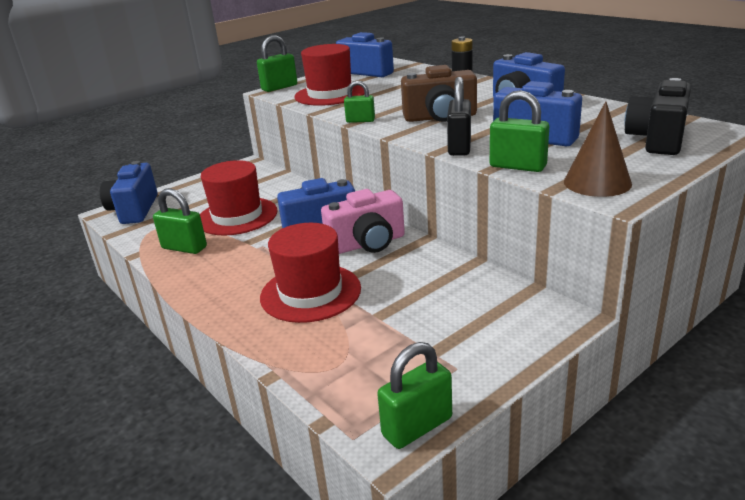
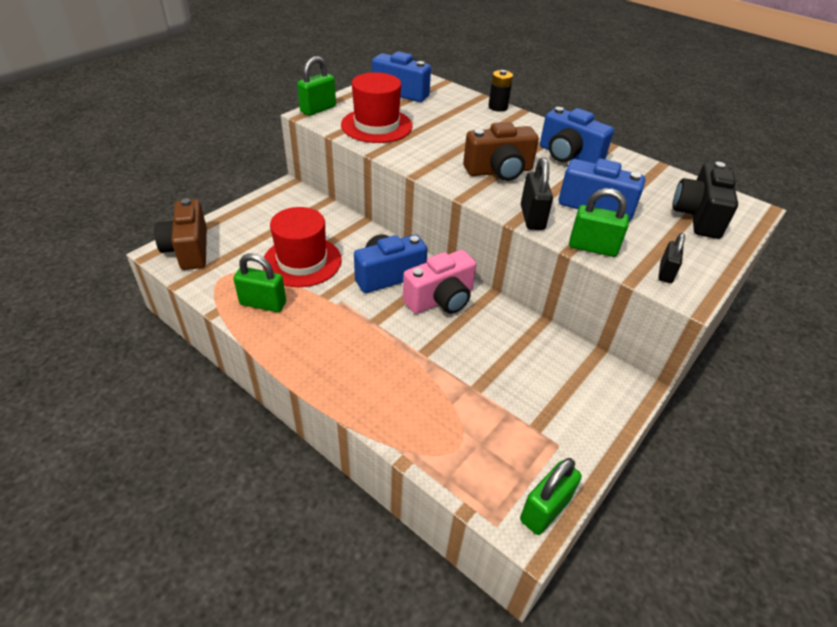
camera: 15 degrees left, 15 degrees up
(134, 210) = (188, 250): blue camera -> brown camera
(310, 293) = (407, 361): red hat -> none
(360, 121) = (423, 171): green padlock -> none
(597, 182) = (665, 273): brown cone -> black padlock

